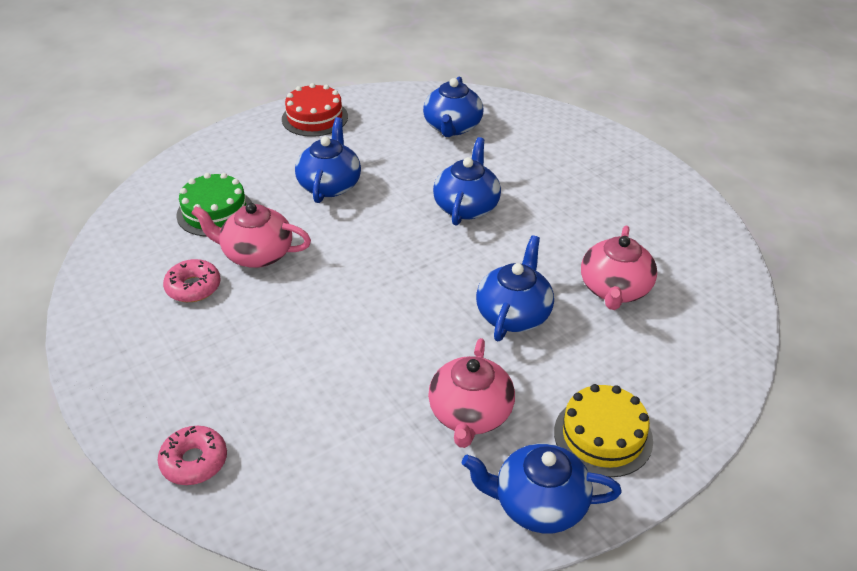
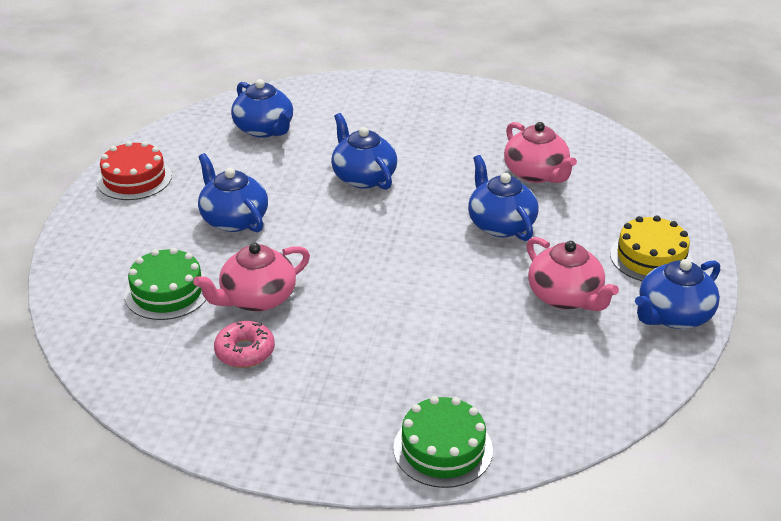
camera: 45 degrees left, 5 degrees down
(194, 461) = (443, 449): pink donut -> green cake

